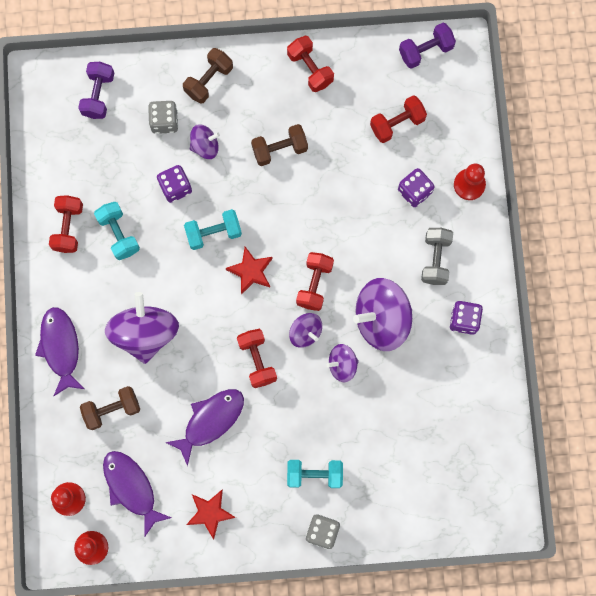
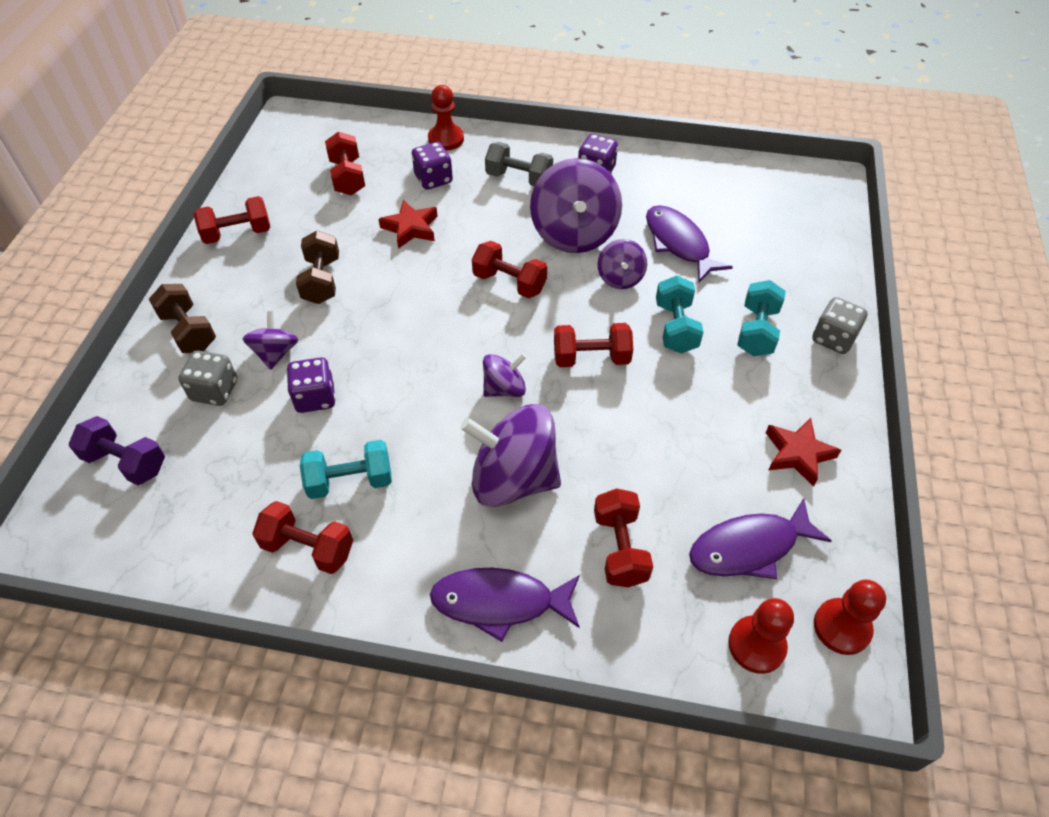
camera: 75 degrees left, 25 degrees down
(112, 409) = (620, 548): brown dumbbell -> red dumbbell
(210, 421) = (664, 426): purple fish -> purple fish (679, 243)
(213, 233) = (399, 368): turquoise dumbbell -> turquoise dumbbell (675, 327)
(251, 271) = (468, 340): red star -> red star (411, 228)
(305, 332) = (568, 303): purple spinning top -> purple spinning top (504, 388)
(425, 51) = (278, 141): purple dumbbell -> none

